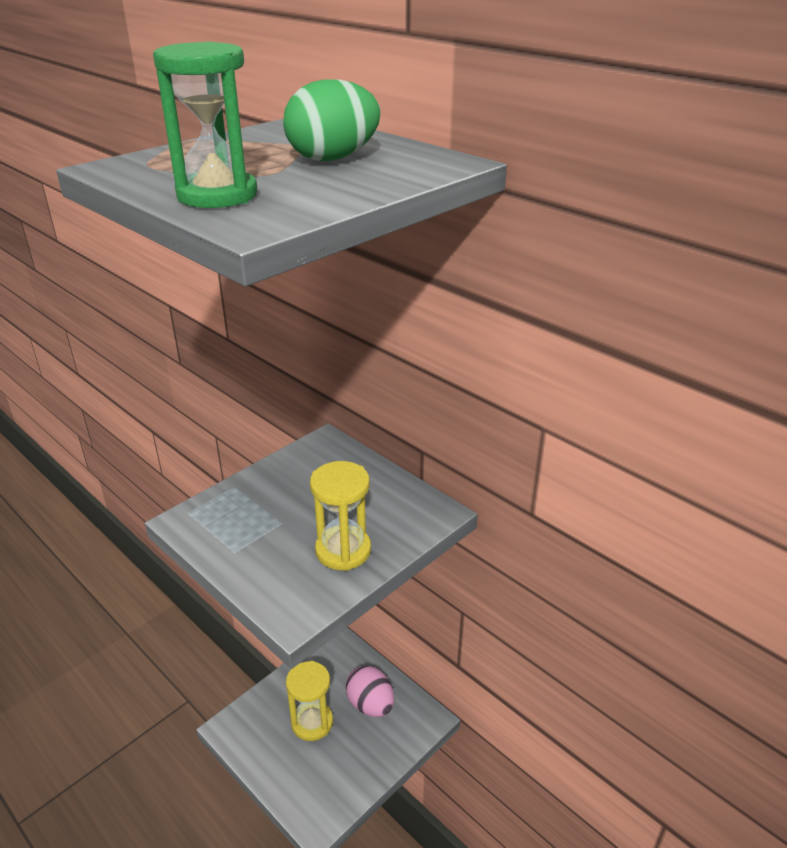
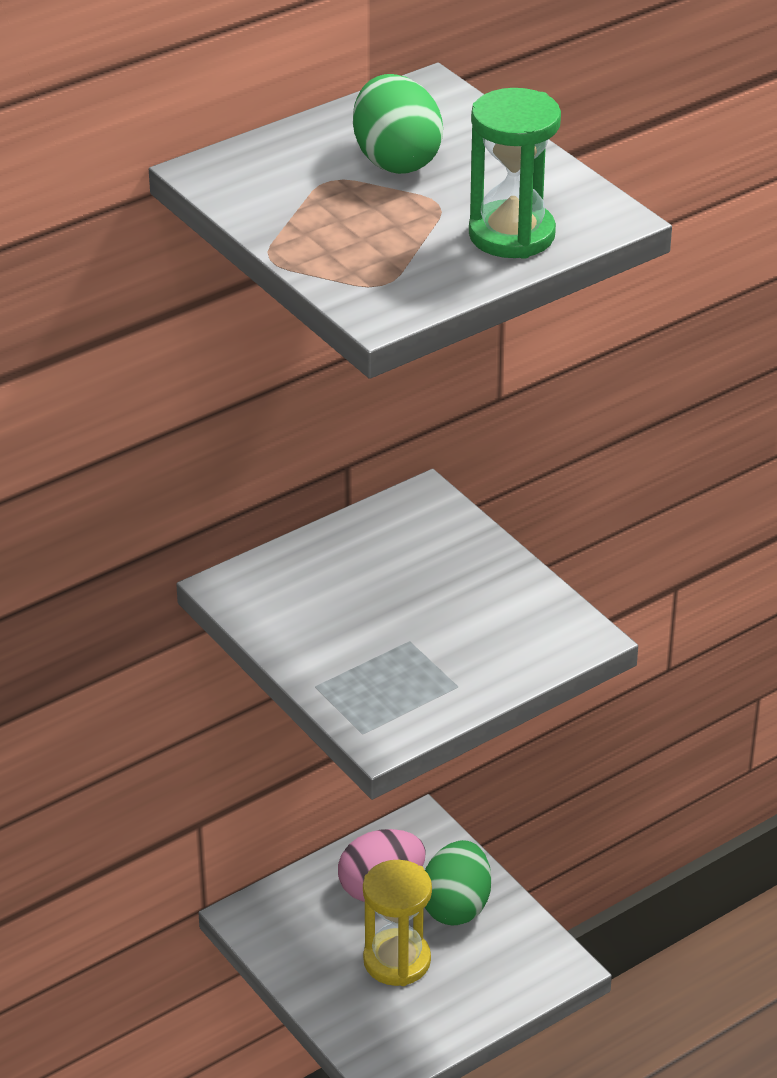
camera: 80 degrees left, 5 degrees up
(343, 550) = (479, 587): yellow hourglass -> none
(362, 749) = (456, 906): none -> green egg

